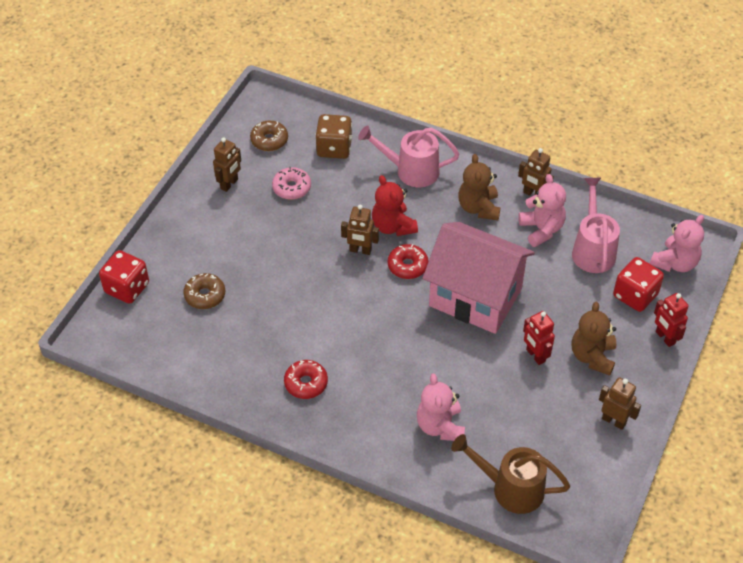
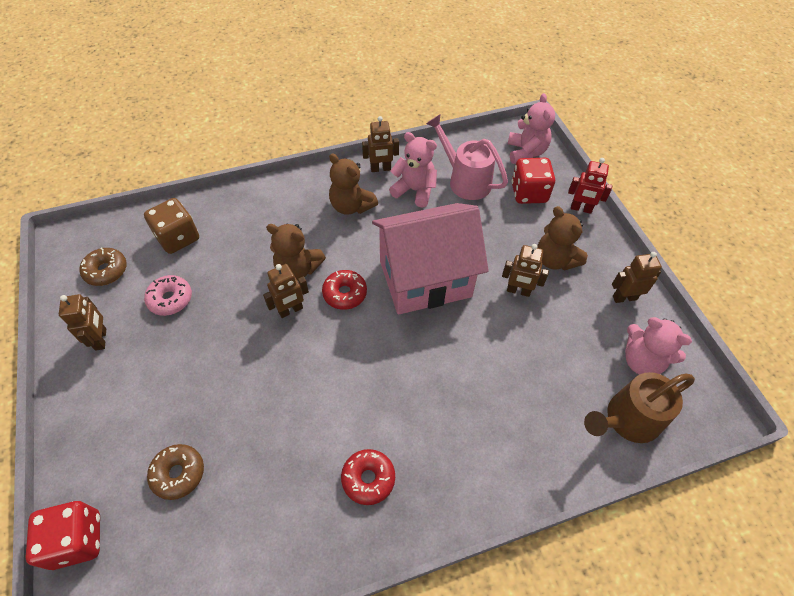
camera: 45 degrees left, 5 degrees up
(393, 226) = (298, 269): red teddy bear -> brown teddy bear
(410, 171) = (265, 213): pink watering can -> none
(440, 426) = (519, 414): pink teddy bear -> pink teddy bear (642, 361)
(535, 355) = (518, 291): red robot -> brown robot

